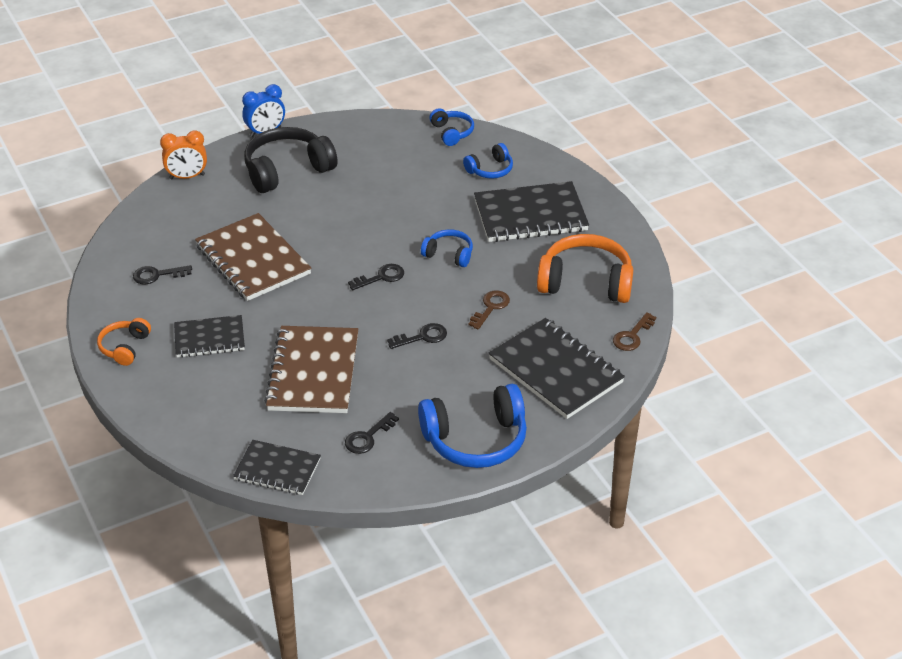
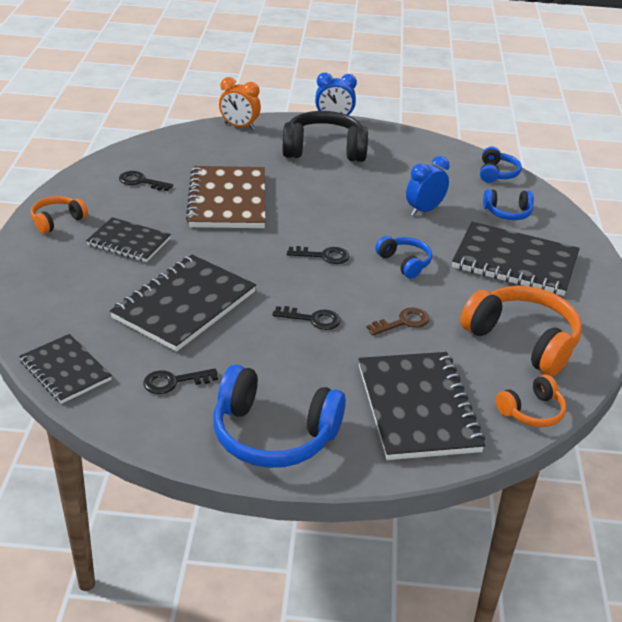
camera: 30 degrees right, 5 degrees down
(313, 372) = (184, 305): brown notebook -> black notebook
(423, 197) = (424, 210): none -> blue clock
(632, 336) = (532, 411): brown key -> orange headphones

